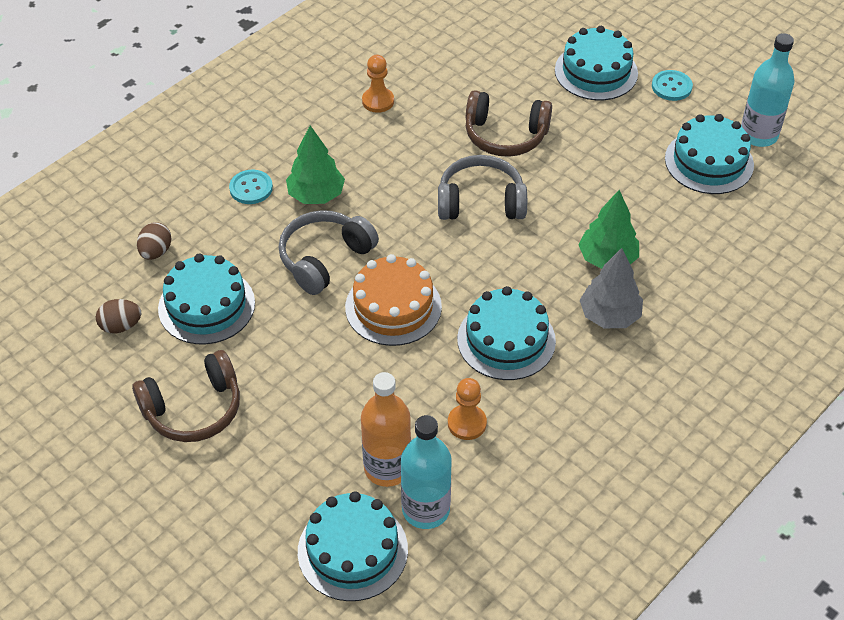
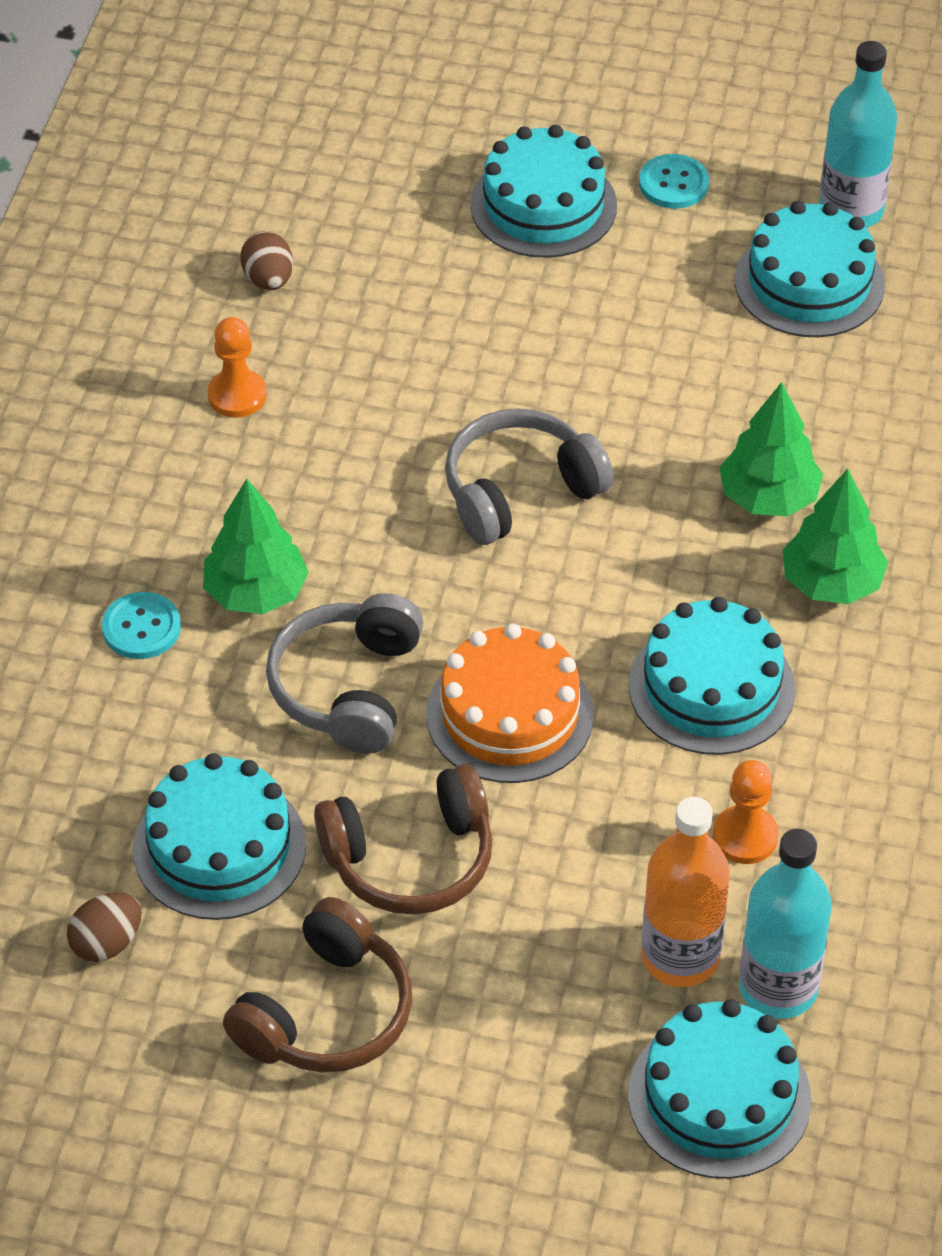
camera: 30 degrees left, 0 degrees up
(156, 252) = (67, 800): brown egg -> brown egg (268, 280)
(505, 135) = (479, 368): brown headphones -> brown headphones (411, 859)
(609, 316) = (831, 583): grey tree -> green tree

